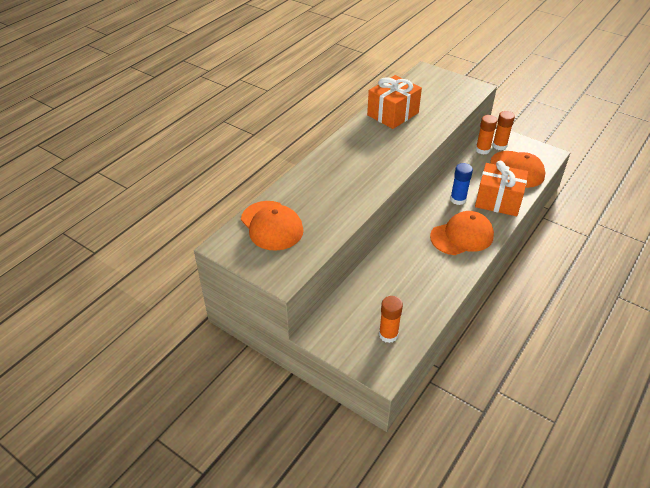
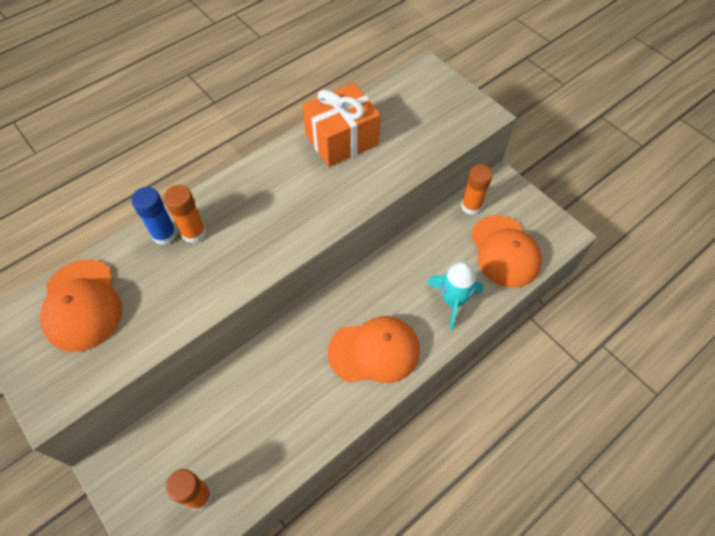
camera: 15 degrees right, 15 degrees up
(458, 199) = (397, 285): blue glue stick -> blue glue stick (164, 234)
(498, 200) = (453, 301): orange gift -> turquoise rocket
(499, 146) = (498, 204): orange glue stick -> orange glue stick (194, 233)

